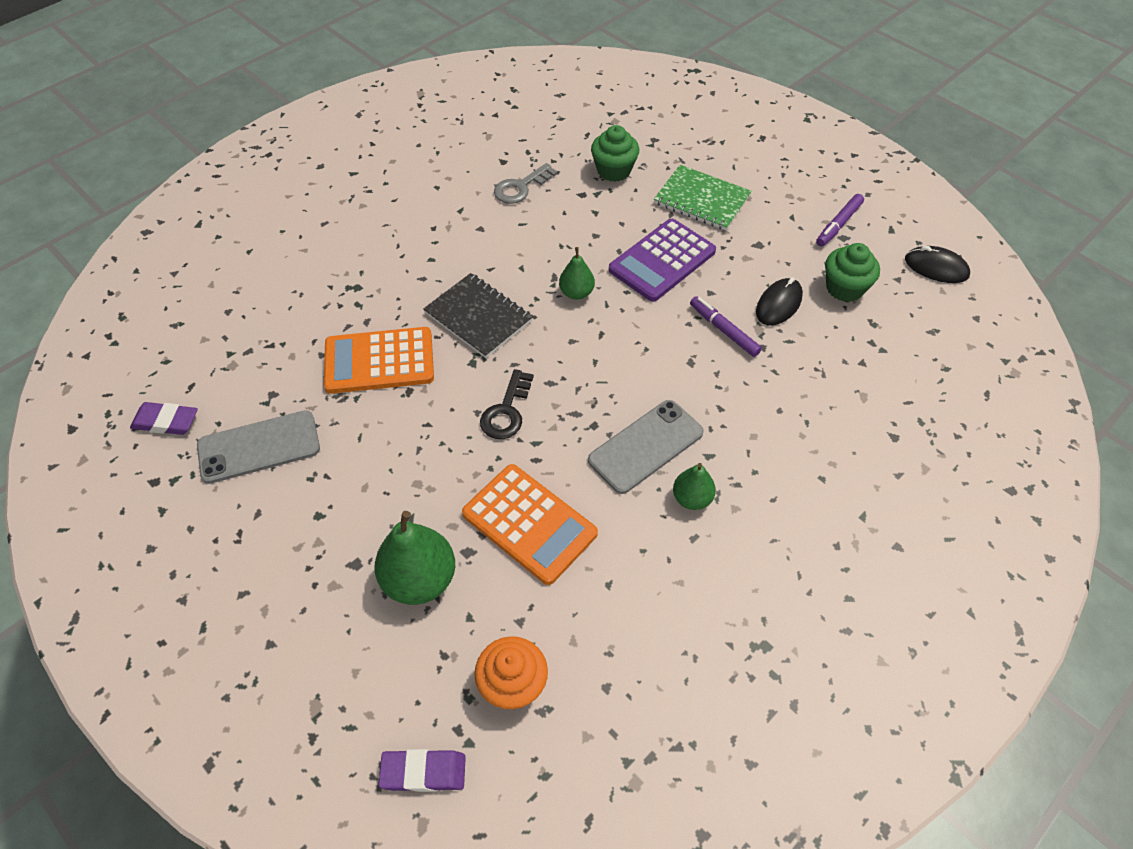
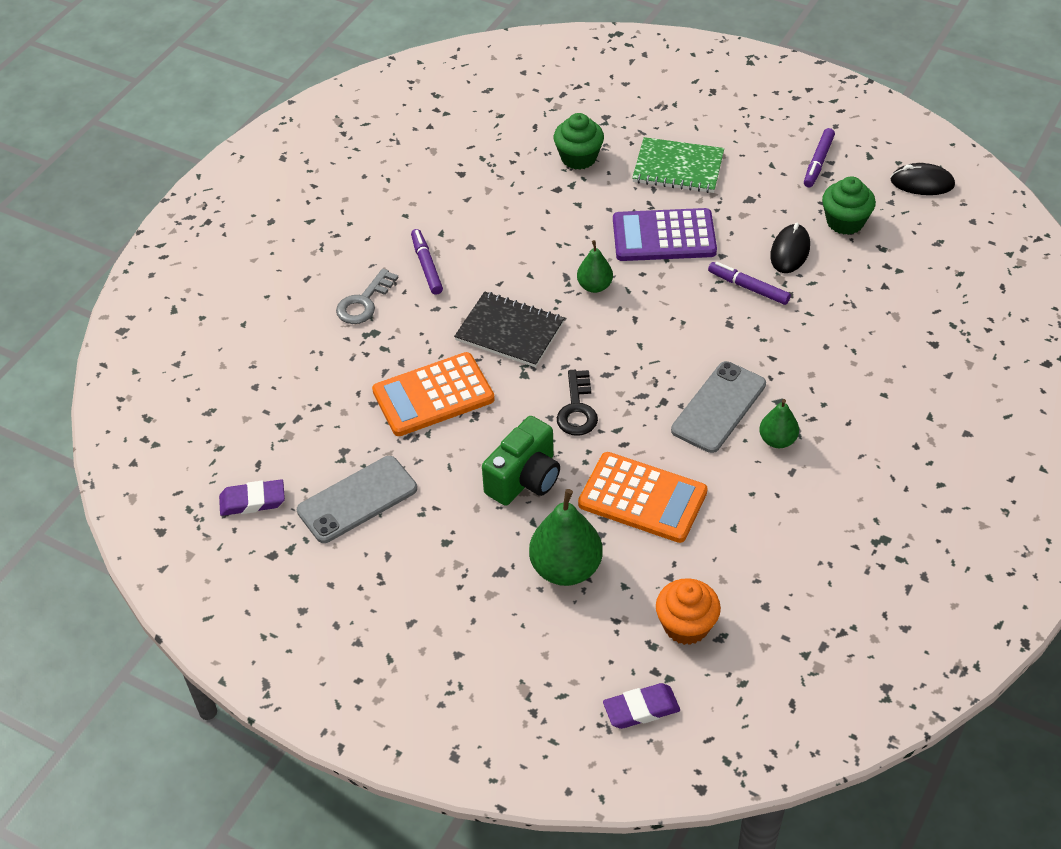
camera: 15 degrees left, 5 degrees down
(424, 470) = (524, 479): none -> green camera
(432, 237) = (426, 266): none -> purple marker
(521, 187) = (492, 196): grey key -> grey key (364, 302)
(662, 261) = (664, 236): purple calculator -> purple calculator turned 60 degrees clockwise

